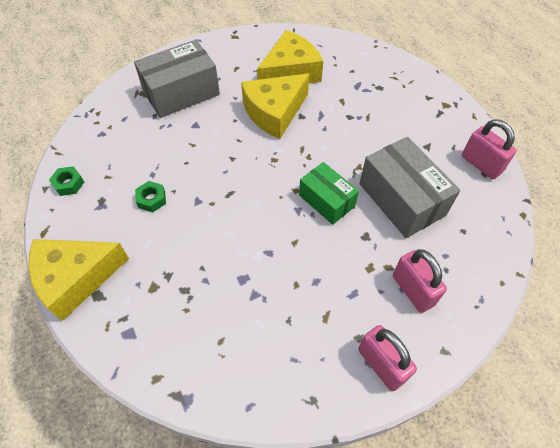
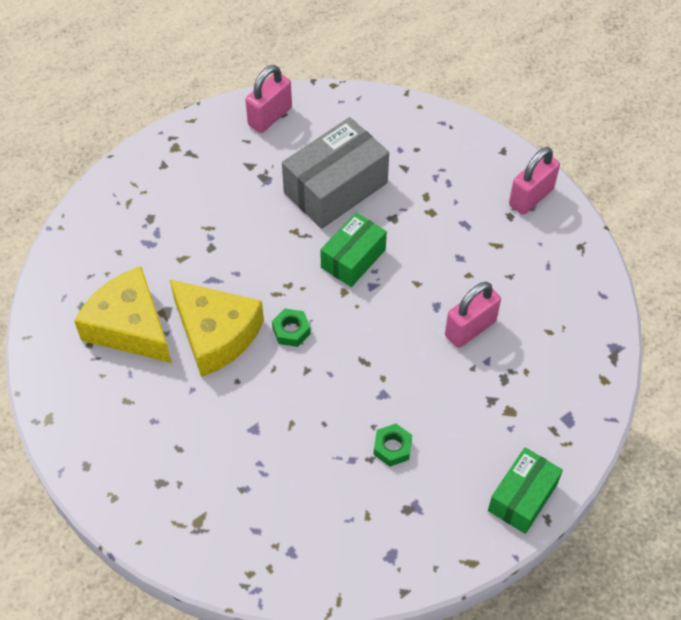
camera: 100 degrees left, 0 degrees up
(68, 184) = (390, 561): green nut -> green nut (291, 331)
(76, 278) = (522, 497): yellow cheese -> green box
(181, 93) = (191, 464): grey box -> none
(413, 290) = (447, 175): pink padlock -> pink padlock (470, 328)

